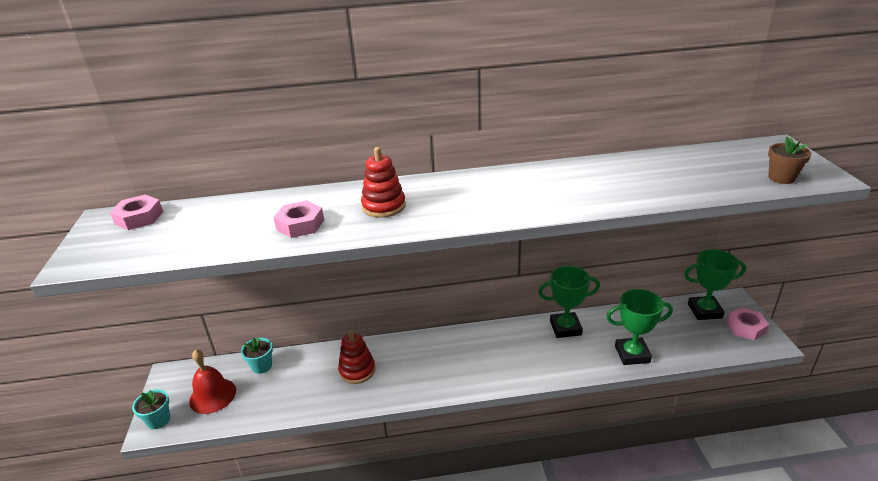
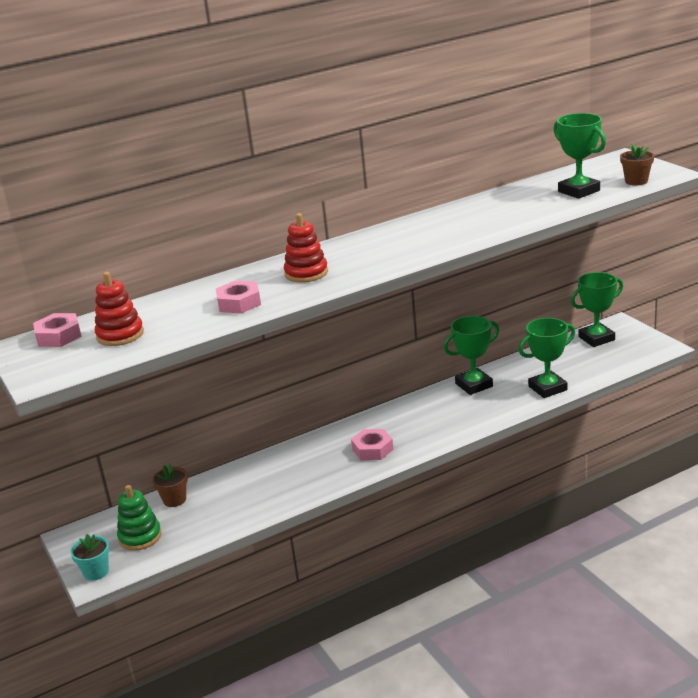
camera: 20 degrees left, 5 degrees down
(212, 395) = (140, 537): red bell -> green stacking toy
(261, 366) = (174, 500): turquoise flower pot -> brown flower pot
(357, 370) = (284, 474): red stacking toy -> red stacking toy (120, 335)
(710, 175) = (579, 191): none -> green trophy
(745, 327) = (638, 342): pink nut -> pink nut (372, 449)

